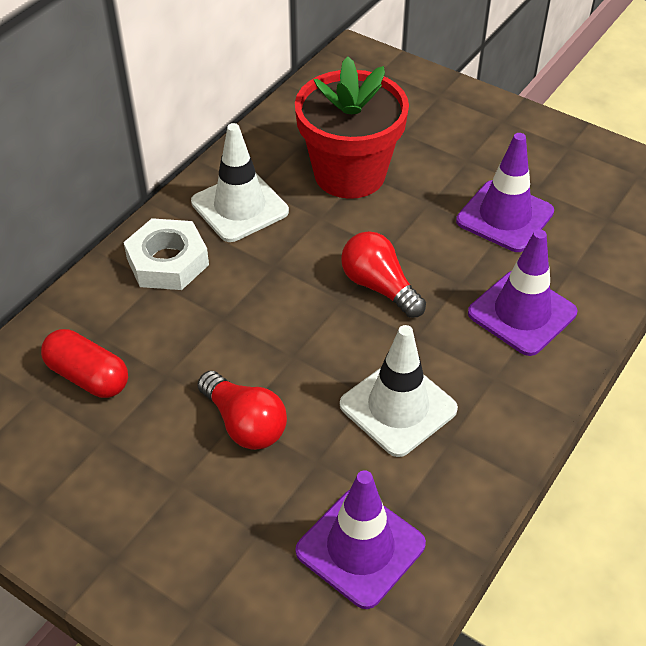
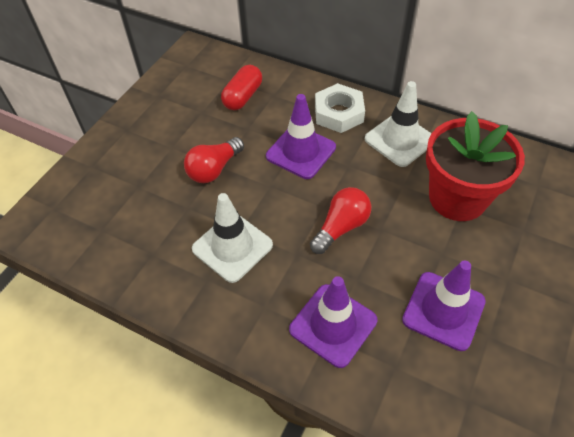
camera: 85 degrees right, 5 degrees up
(360, 547) = (126, 235): purple traffic cone -> purple traffic cone (301, 152)

